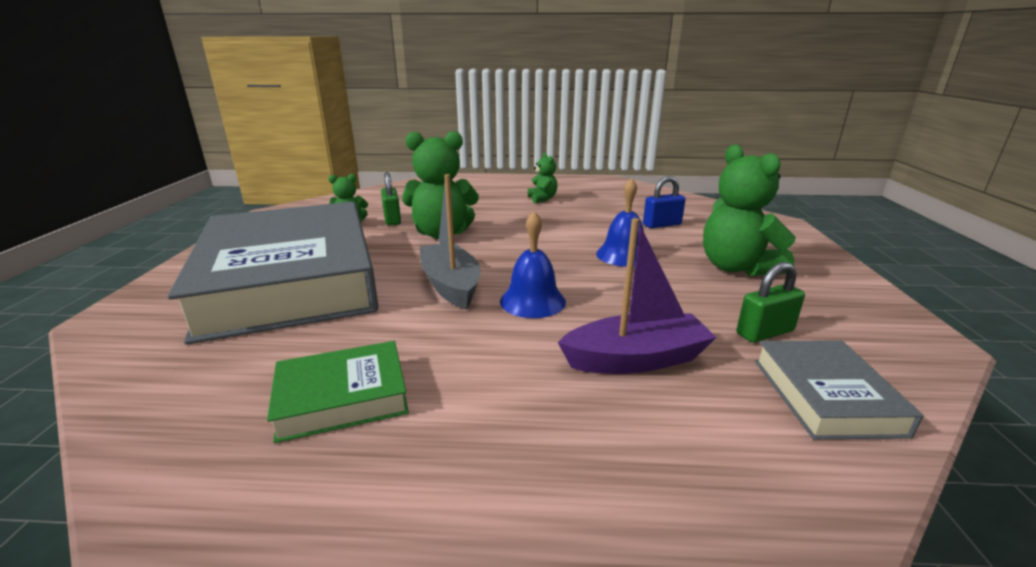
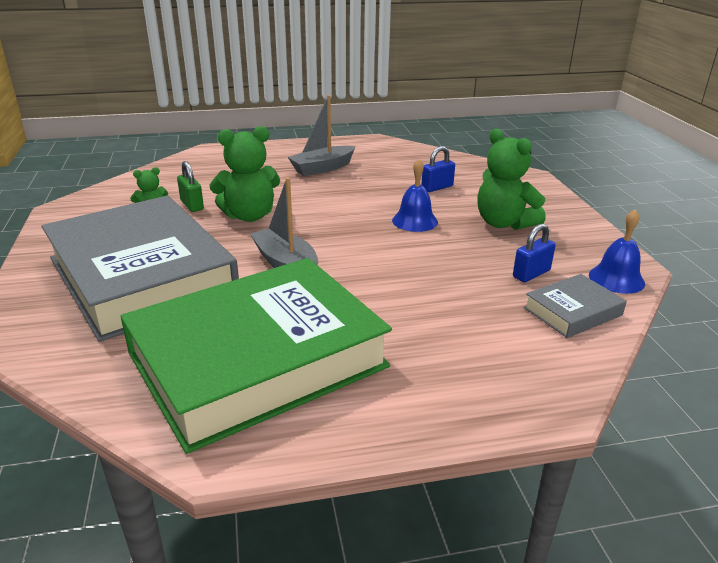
camera: 15 degrees left, 5 degrees up
(342, 397) = (257, 360): green book -> green book, size x2.42
(532, 301) = (359, 270): blue bell -> blue bell (616, 279)
(542, 199) = (322, 168): green teddy bear -> grey boat
(636, 359) = (450, 305): purple boat -> none
(764, 332) = (531, 274): green padlock -> blue padlock
(825, 396) = (572, 311): grey book -> grey book turned 75 degrees clockwise

